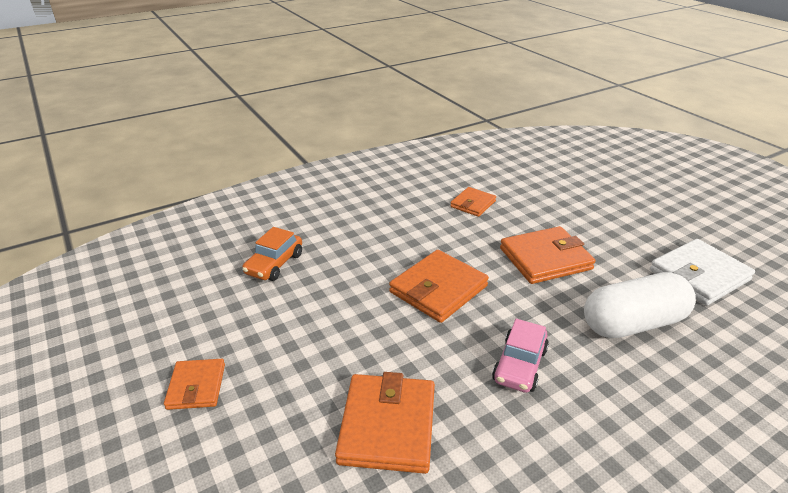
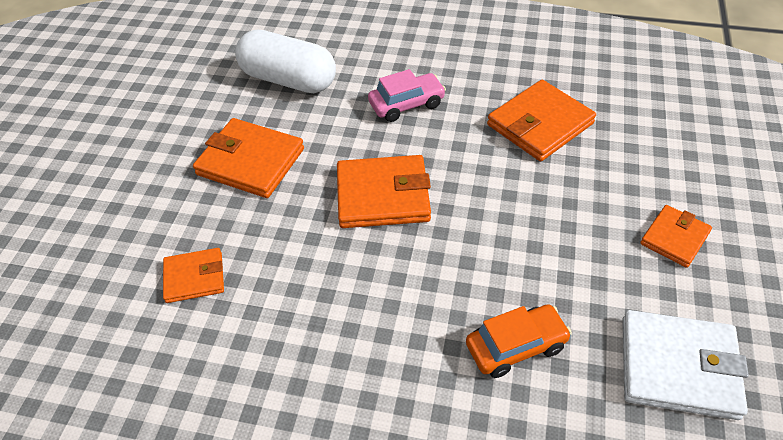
camera: 135 degrees left, 15 degrees up
(699, 275) = (177, 75): white wallet -> white wallet (678, 367)

